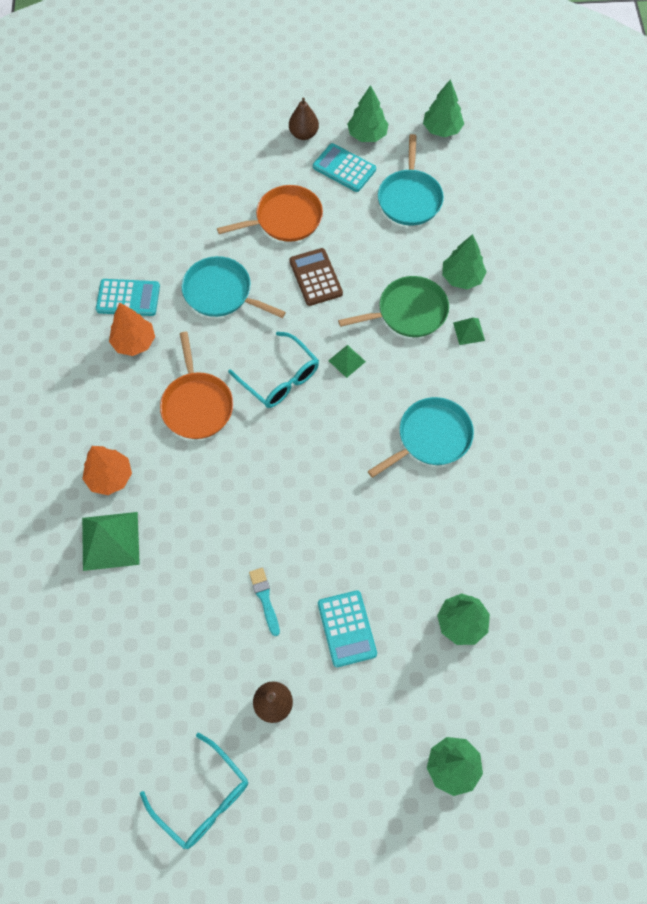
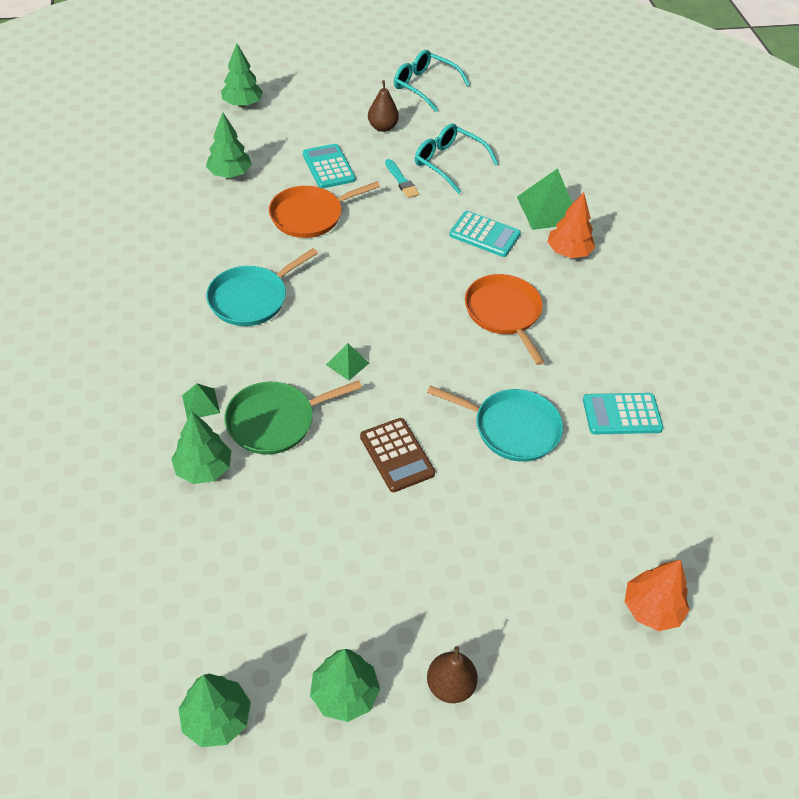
camera: 170 degrees right, 15 degrees down
(134, 342) = (594, 367): orange tree -> orange tree (651, 609)
(280, 378) = (420, 342): turquoise glasses -> turquoise glasses (448, 163)
(285, 219) = (451, 533): orange pan -> orange pan (310, 216)
(344, 168) = (376, 625): turquoise calculator -> turquoise calculator (484, 235)
(409, 198) = (273, 581): turquoise pan -> none

